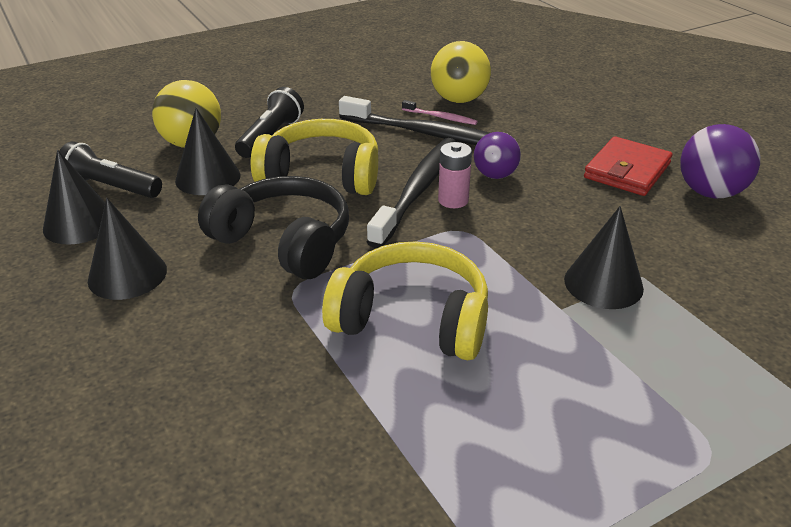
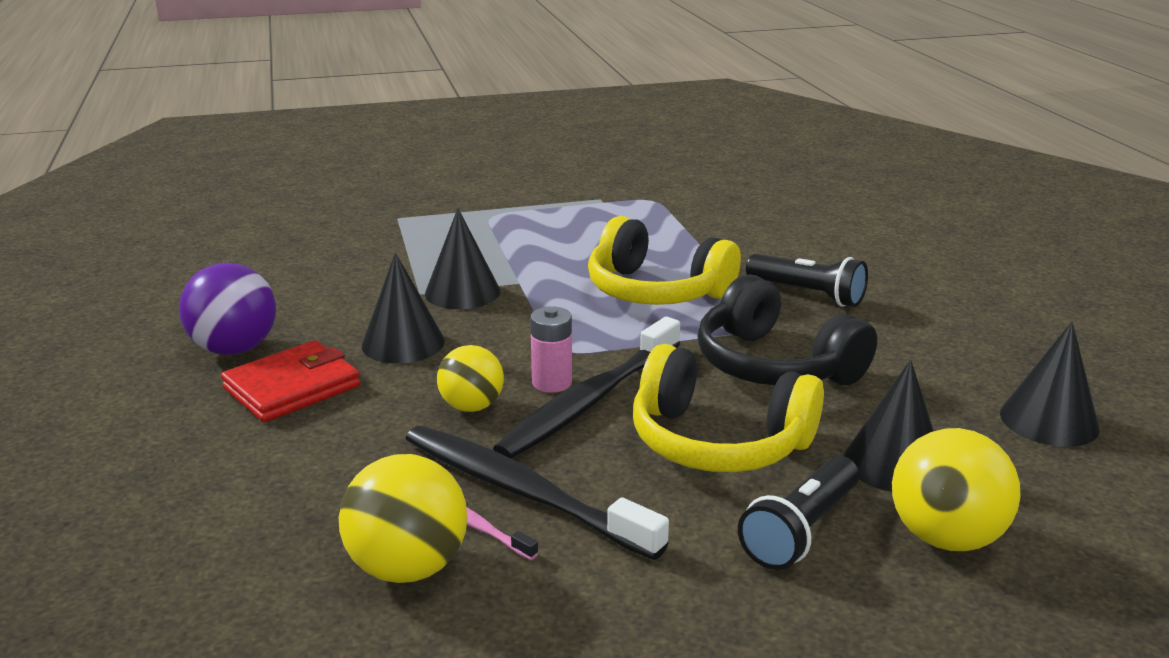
camera: 165 degrees left, 10 degrees down
(111, 187) = (1041, 468): black flashlight -> black flashlight (807, 294)
(127, 275) = (948, 357): black cone -> black cone (403, 343)
(495, 175) = (471, 406): purple ball -> yellow ball

